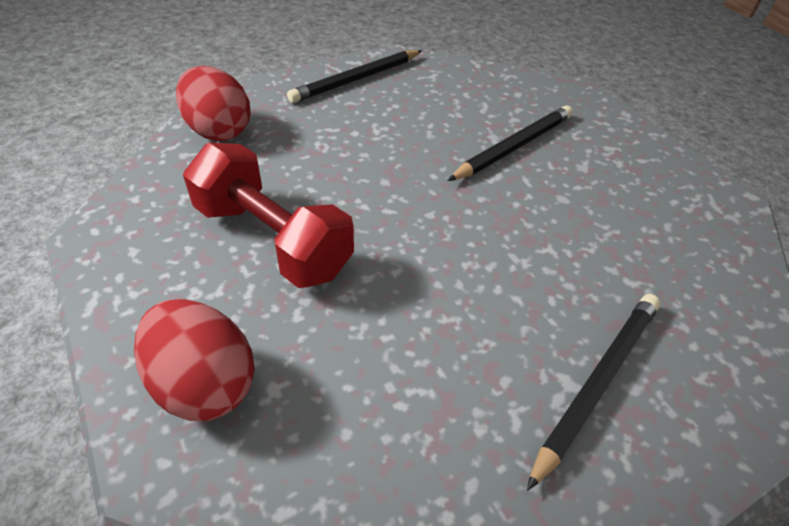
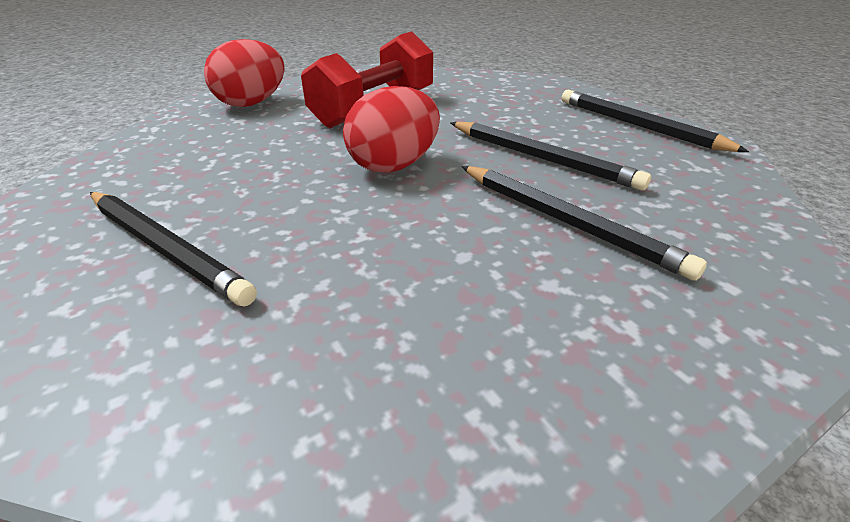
camera: 90 degrees right, 10 degrees down
(219, 131) = (502, 84): red egg -> red egg (394, 165)
(417, 139) = (542, 158): none -> black pencil

